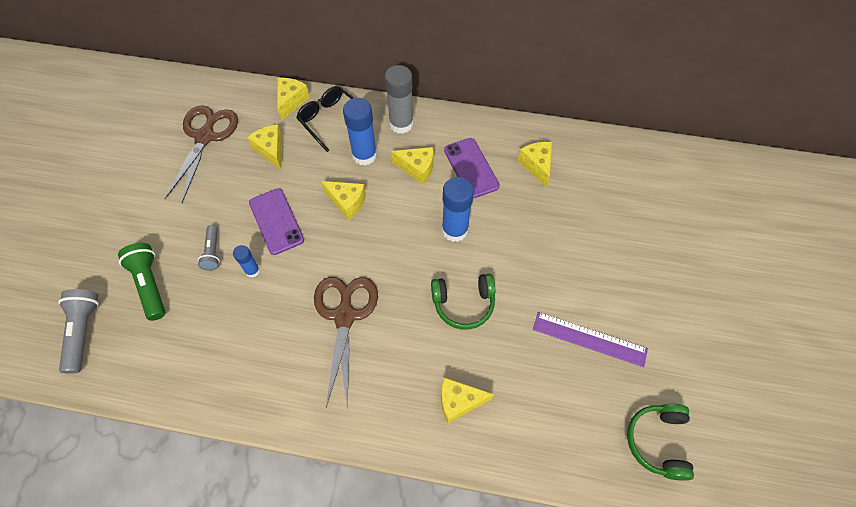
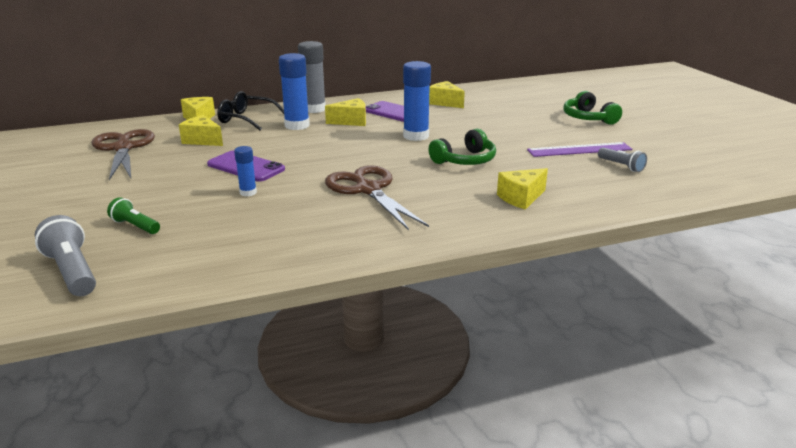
camera: 30 degrees left, 35 degrees down
(150, 285) = (135, 226): green flashlight -> green flashlight, size x0.62
(213, 252) = (193, 194): grey flashlight -> grey flashlight (621, 166)
(347, 202) = (306, 145): yellow cheese -> none
(658, 442) = (687, 172): green headphones -> green headphones (588, 118)

